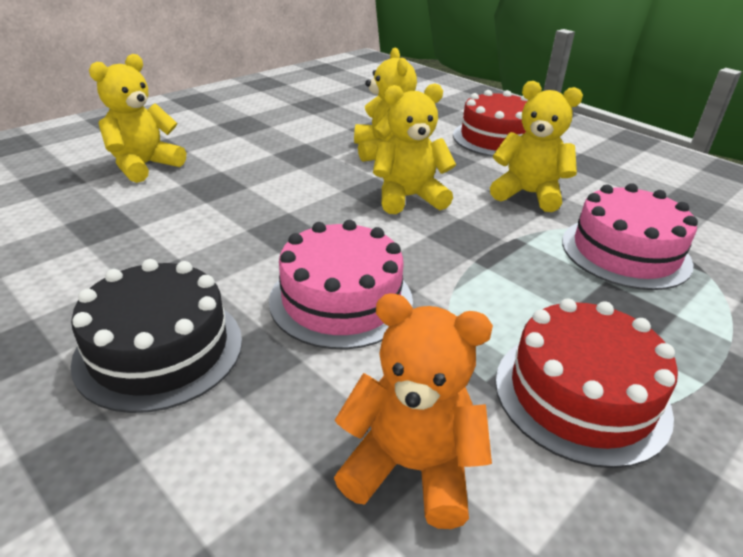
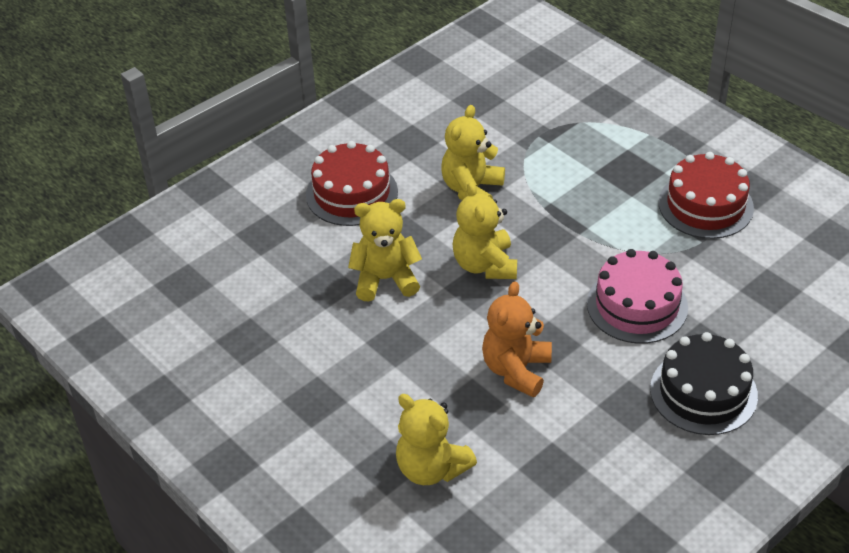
camera: 85 degrees left, 10 degrees up
(411, 467) = (768, 276): orange teddy bear -> orange teddy bear (516, 370)
(625, 252) = (557, 154): pink cake -> none

